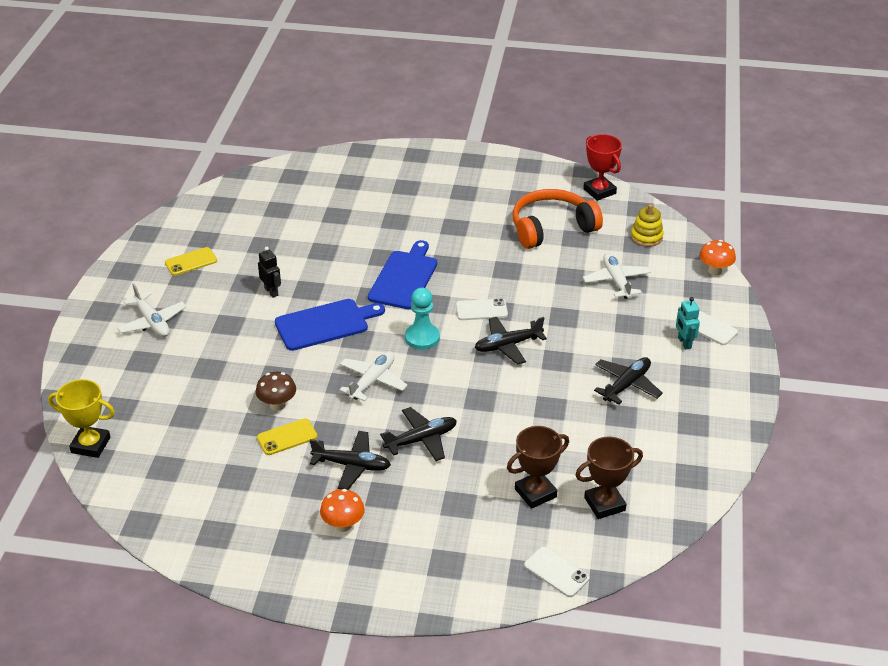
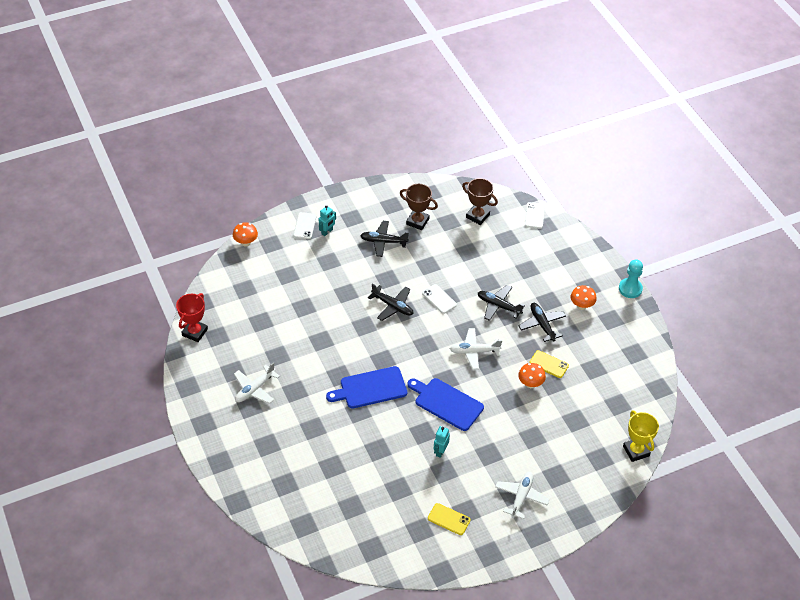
camera: 125 degrees left, 10 degrees up
(271, 291) = (440, 451): black robot -> turquoise robot
(277, 405) = (530, 384): brown mushroom -> orange mushroom
(422, 338) = (419, 349): turquoise pawn -> turquoise pawn (630, 289)
(481, 310) = (370, 333): white phone -> white phone (439, 299)
(535, 493) = (493, 244): brown trophy -> brown trophy (417, 221)
(551, 228) = (258, 338): orange headphones -> none
(616, 281) = (291, 283): white plane -> white plane (255, 389)
(646, 237) = (233, 287): yellow stacking toy -> none

